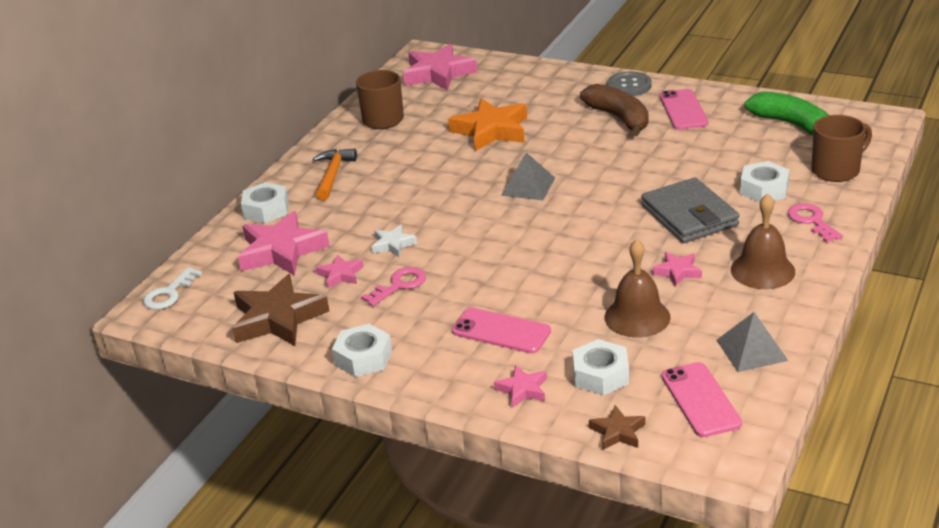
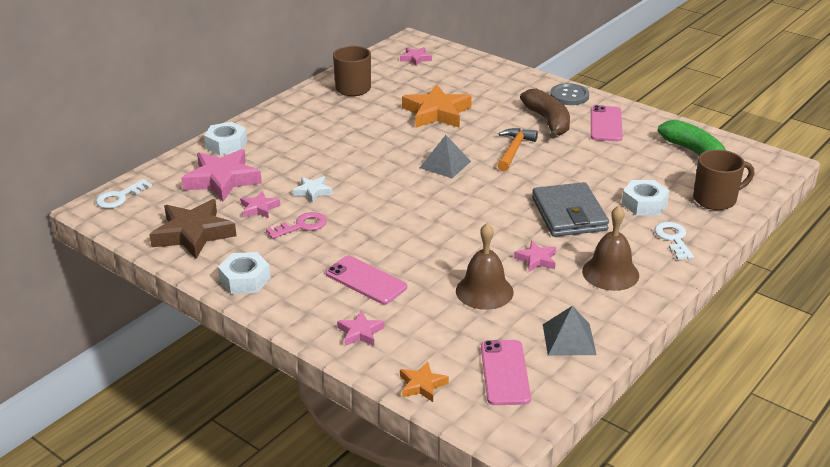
camera: 10 degrees right, 0 degrees up
(333, 175) = (292, 126): orange hammer -> orange hammer (514, 150)
(438, 74) = (415, 59): pink star -> pink star, size x0.50
(600, 375) = (430, 334): white nut -> none
(618, 432) = (422, 385): brown star -> orange star
(811, 221) = (673, 239): pink key -> white key

